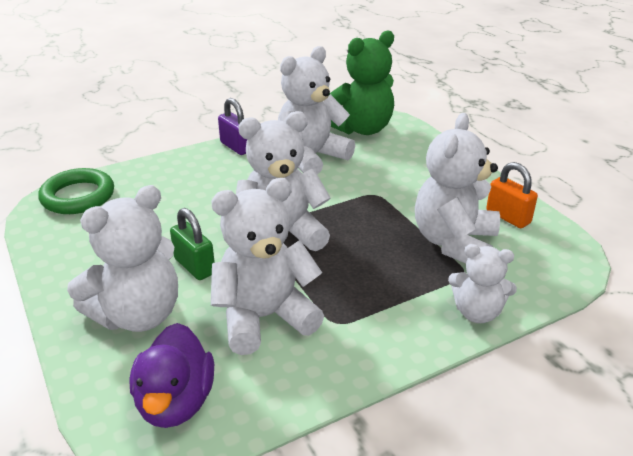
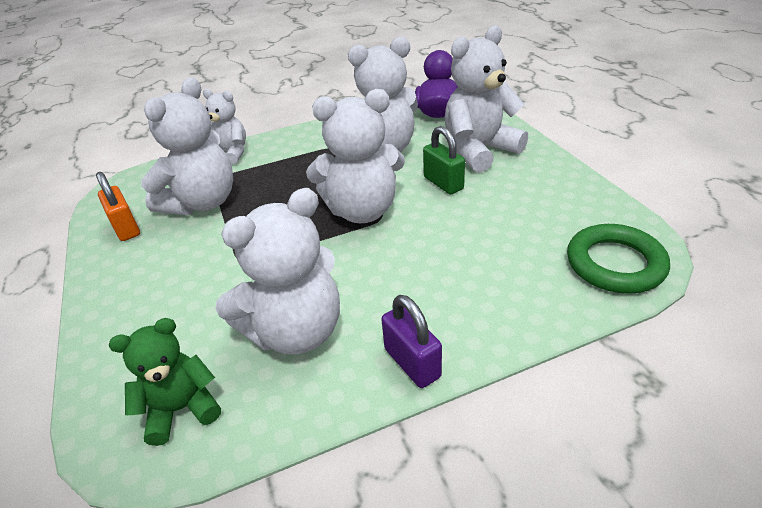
camera: 170 degrees left, 5 degrees up
(361, 129) = (182, 409): green teddy bear -> green teddy bear, size x0.60

